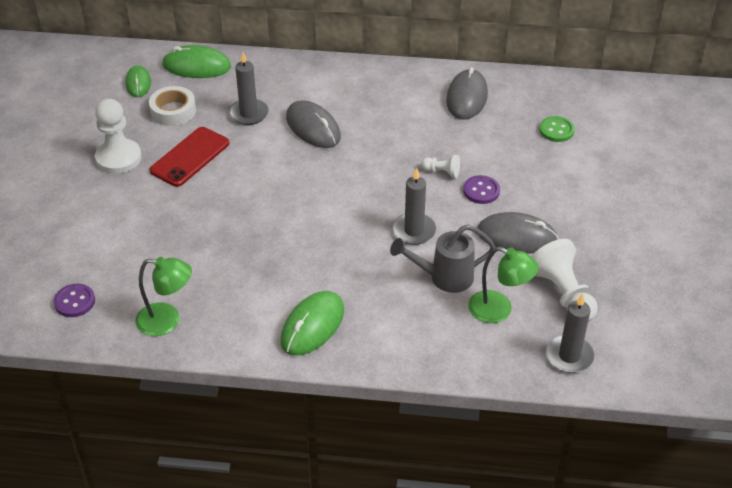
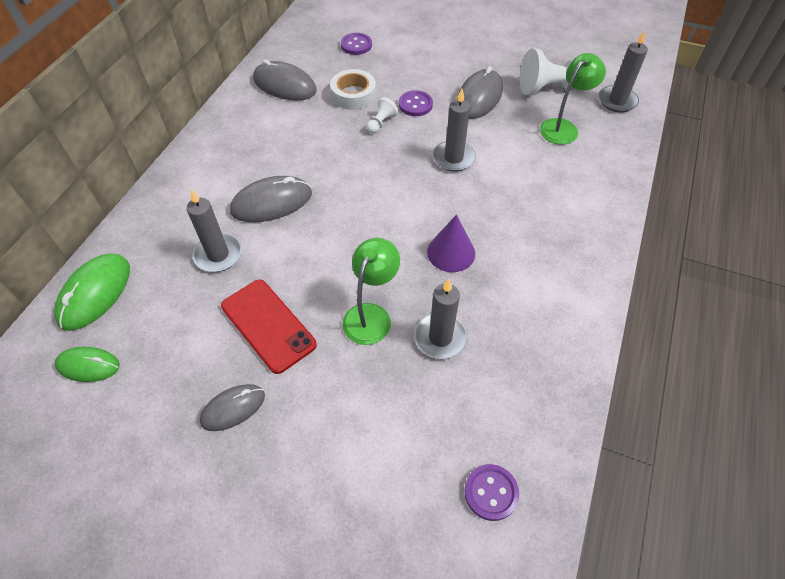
camera: 75 degrees left, 10 degrees up
(118, 158) = (233, 408): white pawn -> grey mouse
(167, 321) = (540, 387): green lamp -> green lamp (371, 315)
(173, 111) = (170, 331): white tape -> white tape (353, 95)
(201, 254) = (440, 337): none -> grey candle
(292, 247) = (451, 252): none -> purple cone
(312, 326) = (564, 256): green mouse -> none
(444, 278) = (518, 151): grey watering can -> none
(556, 130) = (356, 45): green button -> purple button

